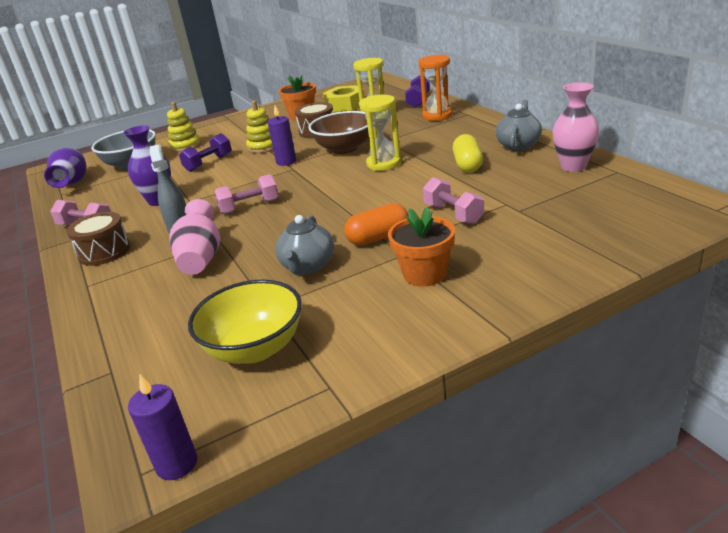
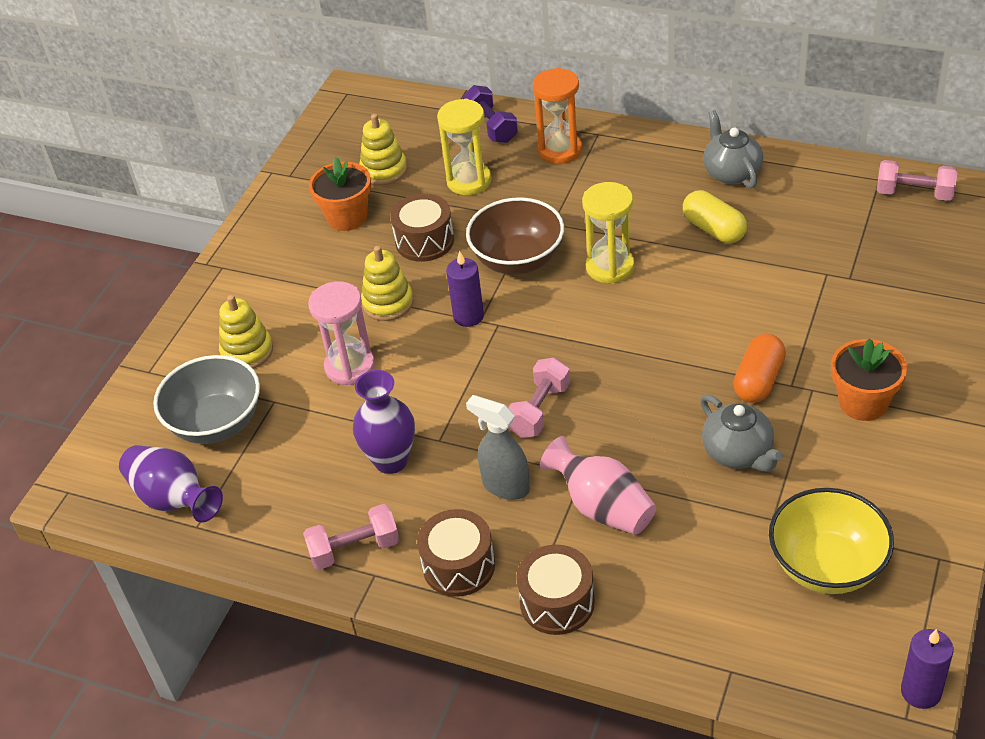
camera: 40 degrees left, 15 degrees up
(107, 288) = (557, 602): none -> brown drum
(208, 163) = (350, 367): purple dumbbell -> pink hourglass
(345, 105) = (384, 170): yellow nut -> yellow stacking toy
(453, 214) = (792, 312): pink dumbbell -> pink dumbbell (914, 193)
(573, 166) = (829, 188): pink vase -> none

